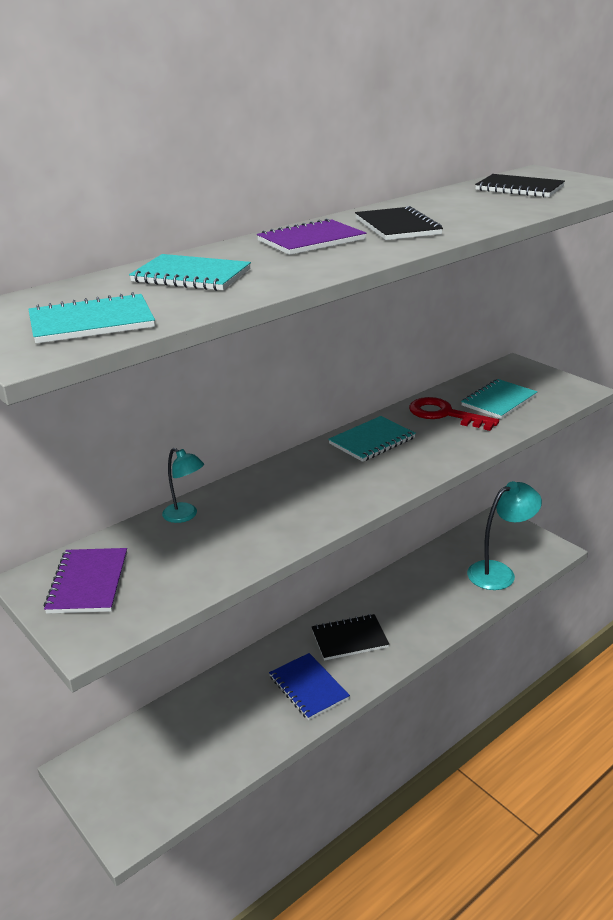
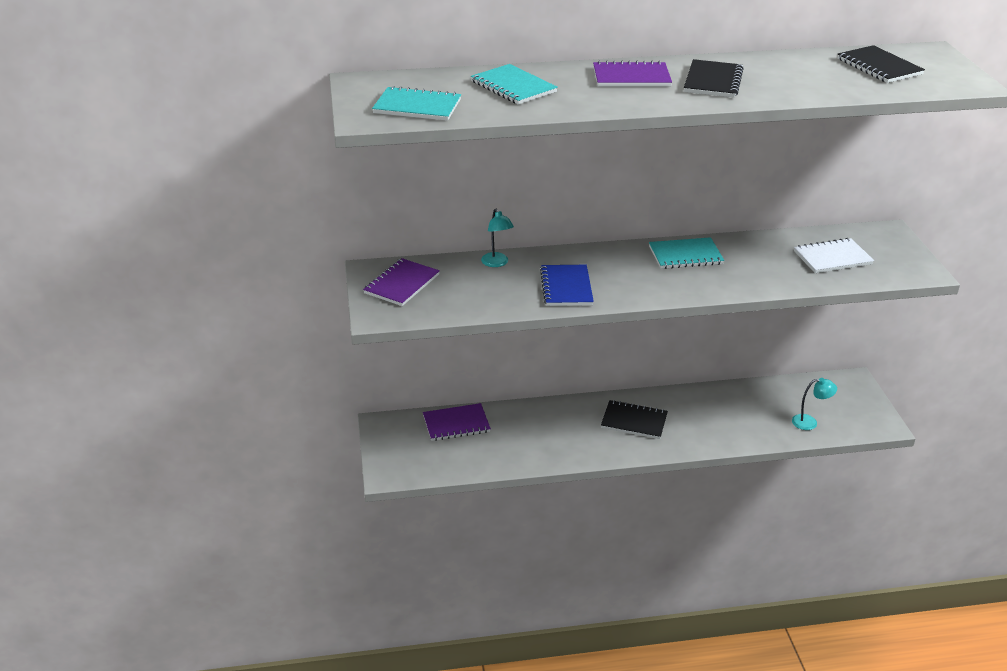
camera: 30 degrees right, 5 degrees up
(167, 726) = (456, 424): none -> purple notebook
(308, 687) = (574, 441): blue notebook -> blue notebook (566, 287)
(445, 414) = (770, 254): red key -> none
(499, 401) = (832, 258): turquoise notebook -> white notebook
(499, 572) = (810, 422): turquoise lamp -> turquoise lamp, size x0.55

